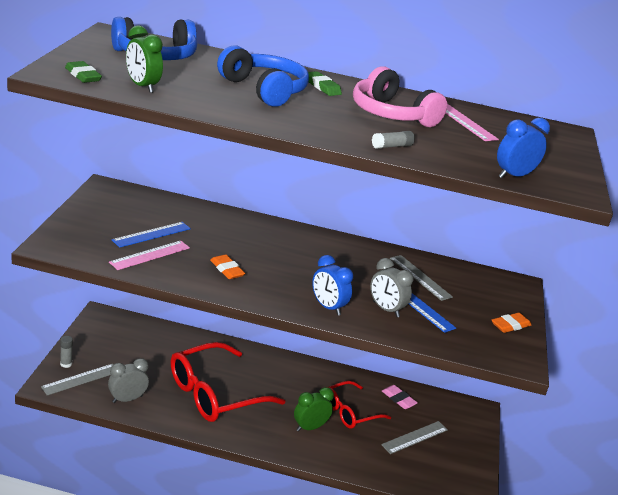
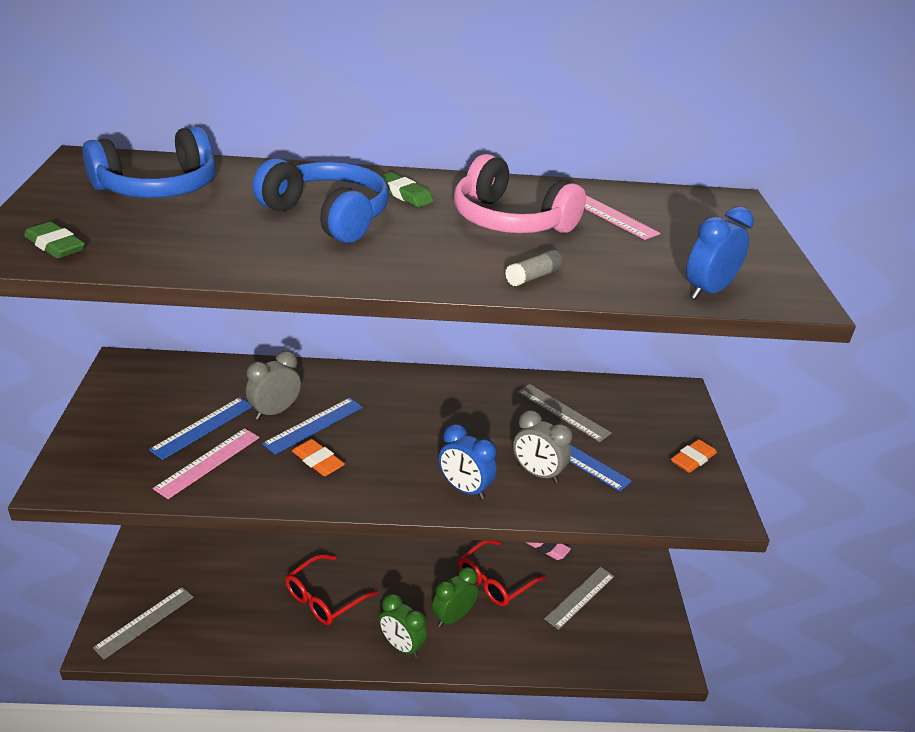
camera: 10 degrees left, 5 degrees up
(66, 364) = (120, 603): grey glue stick -> none
(127, 399) = (213, 636): grey clock -> grey clock (275, 411)
(142, 87) = (151, 247): green clock -> green clock (401, 646)
(215, 393) = (324, 598): red glasses -> red glasses, size x0.59
(230, 248) = (314, 425): none -> blue ruler

